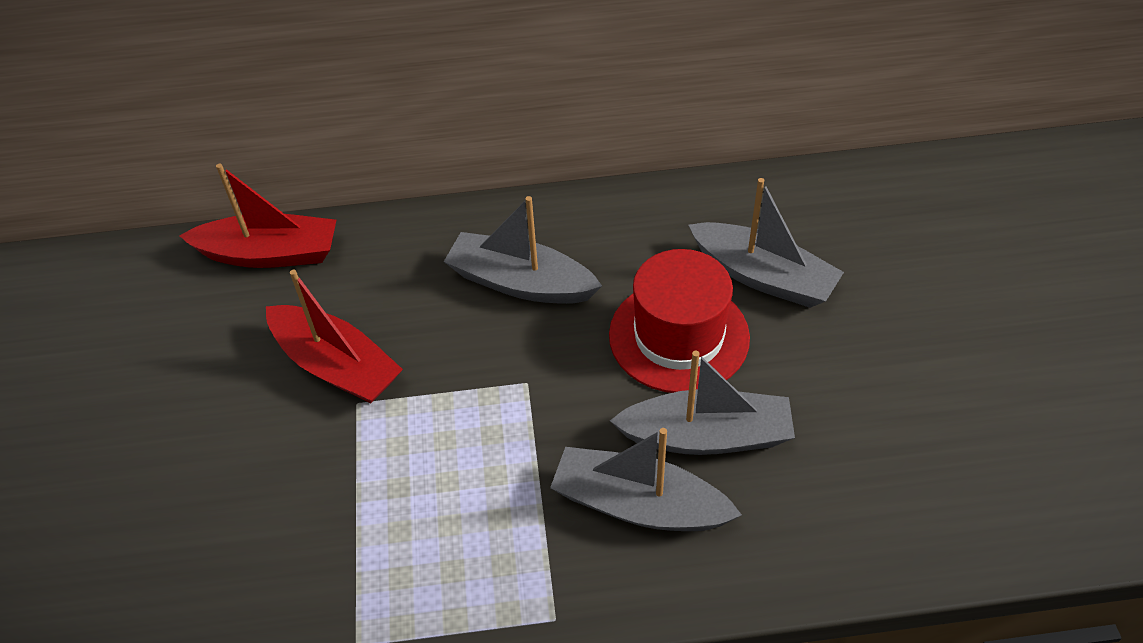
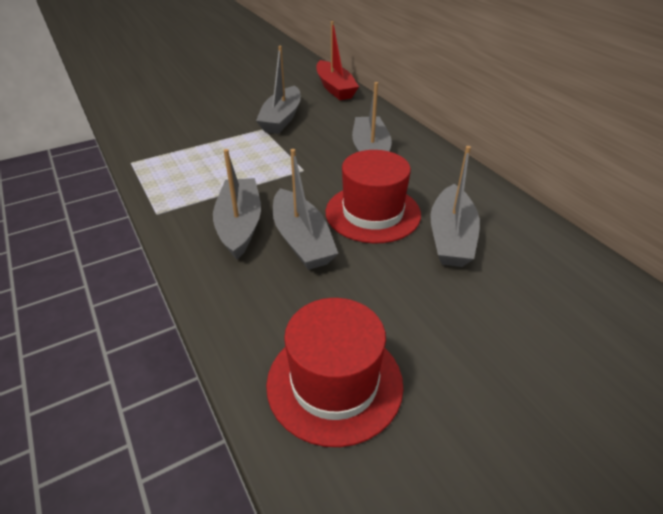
camera: 65 degrees right, 10 degrees down
(336, 366) = (281, 119): red boat -> grey boat
(966, 477) = (334, 383): none -> red hat

